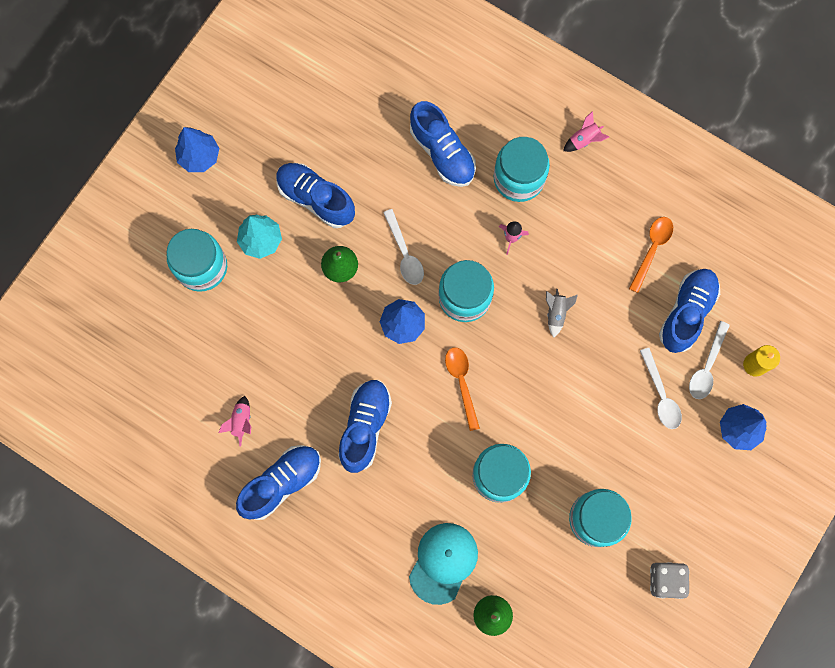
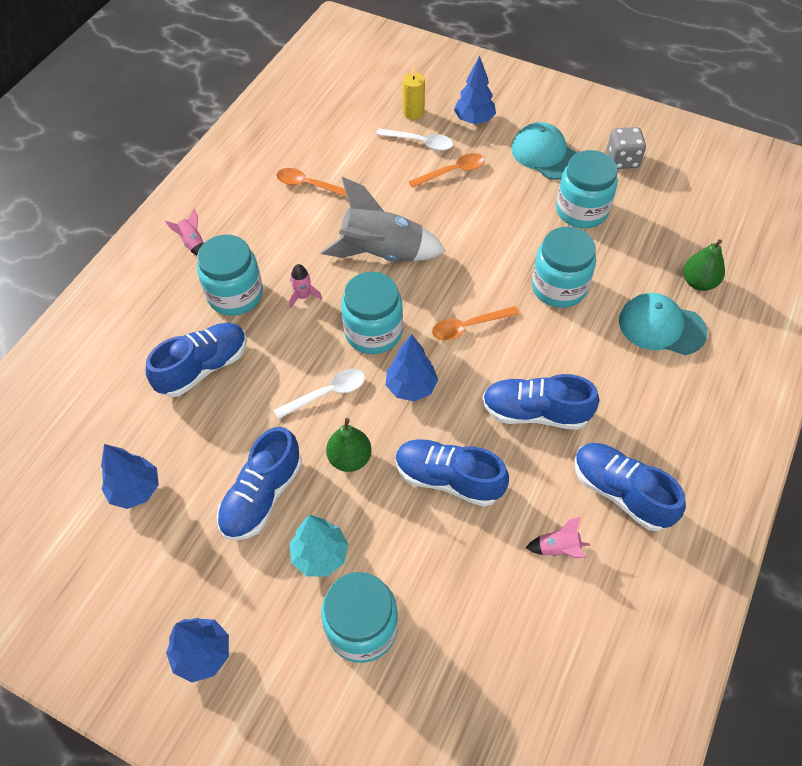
camera: 95 degrees left, 20 degrees down
(334, 105) = (135, 489): none -> blue tree
(556, 313) = (382, 253): grey rocket -> grey rocket, size x2.39
(660, 395) = (452, 172): white spoon -> orange spoon
(679, 497) = (545, 154): none -> turquoise cap
(686, 313) = (370, 158): blue shoe -> blue shoe (448, 479)

